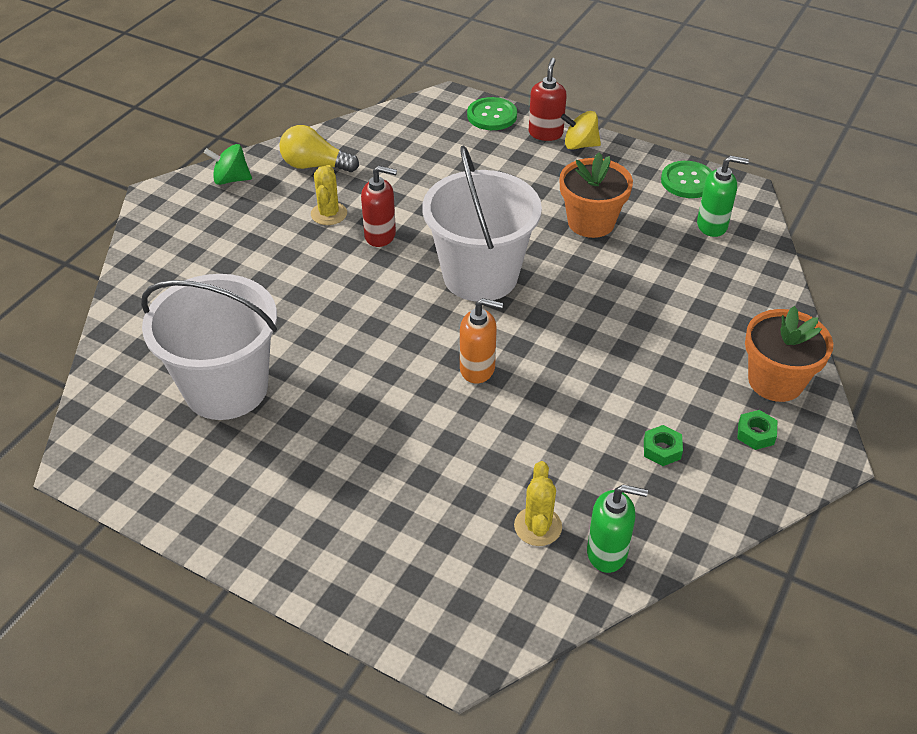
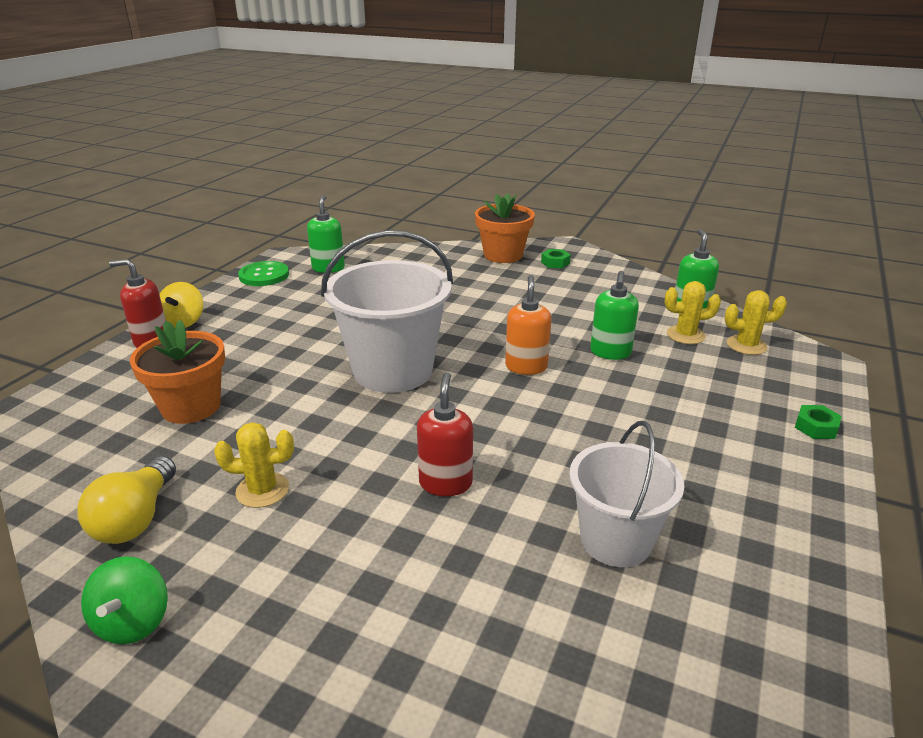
camera: 95 degrees left, 15 degrees down
(226, 388) = (615, 540): white bucket -> white bucket, size x0.64
(380, 235) = (317, 441): red soap dispenser -> red soap dispenser (445, 483)
(492, 115) = (93, 374): green button -> none
(500, 443) = (610, 352): none -> green soap dispenser
(508, 584) = (746, 345): none -> yellow cactus
(591, 222) = (314, 316): orange flower pot -> orange flower pot (191, 407)
(662, 449) = (584, 291): green nut -> green nut (816, 427)

